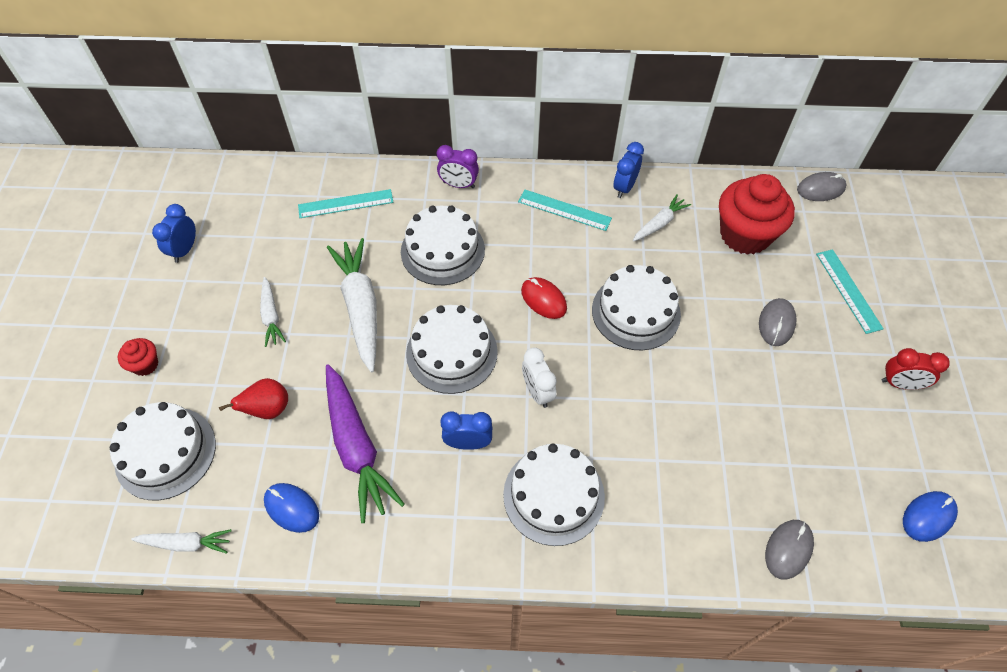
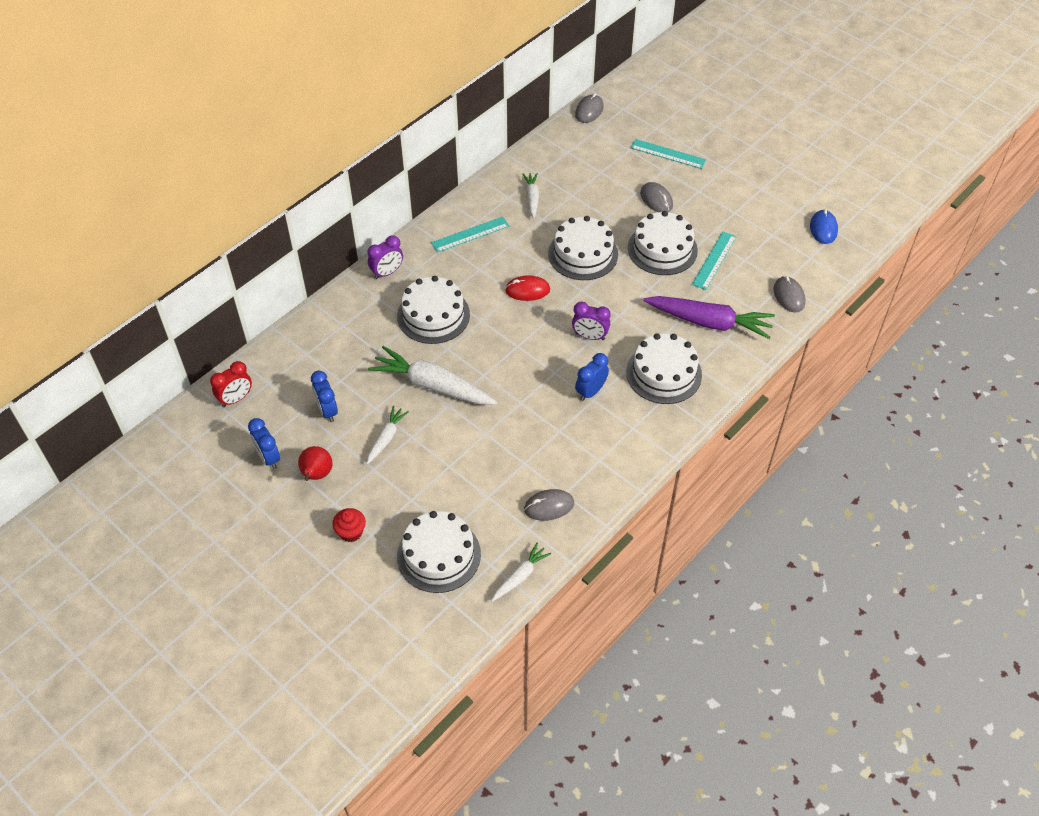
camera: 50 degrees left, 5 degrees down
(268, 409) = (462, 480): red pear -> red pear (316, 475)
(271, 316) = (386, 438): white carrot -> white carrot turned 90 degrees counterclockwise
(291, 508) = (549, 506): blue mouse -> grey mouse
(345, 204) = (332, 342): turquoise ruler -> turquoise ruler (714, 260)
(356, 447) = (538, 449): purple carrot -> purple carrot (709, 322)
(451, 352) = (518, 360): white cake -> white cake (662, 249)
(537, 392) = (590, 336): white clock -> purple clock
(624, 187) = (486, 194): blue clock -> blue clock (327, 411)
(745, 235) = (583, 167): red cupcake -> none
(900, 384) = (744, 179): red clock -> red clock (236, 399)

